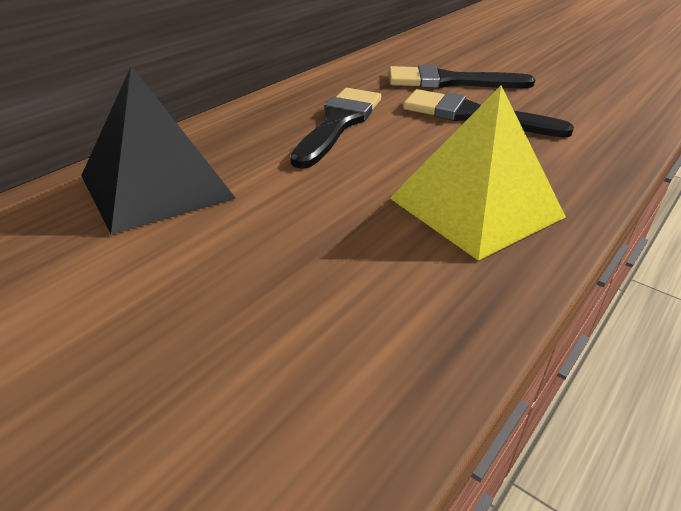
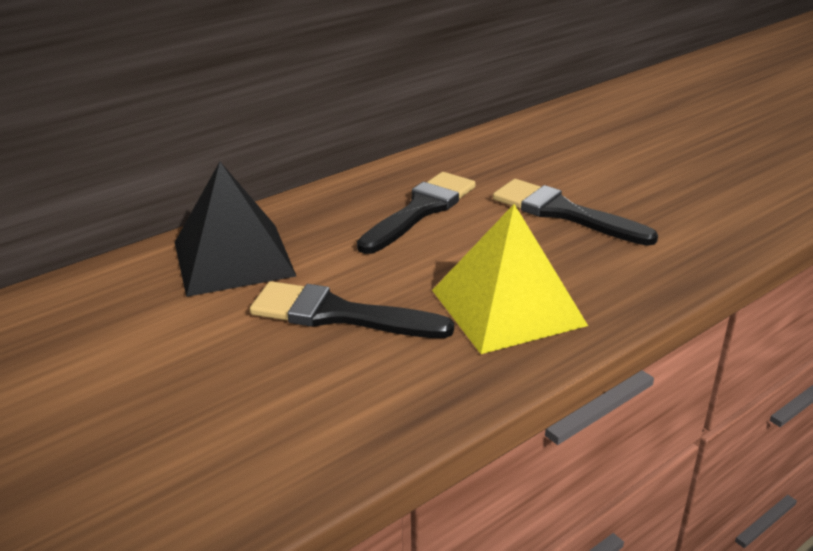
camera: 15 degrees right, 5 degrees down
(449, 82) = (562, 170): black brush -> black brush (339, 315)

